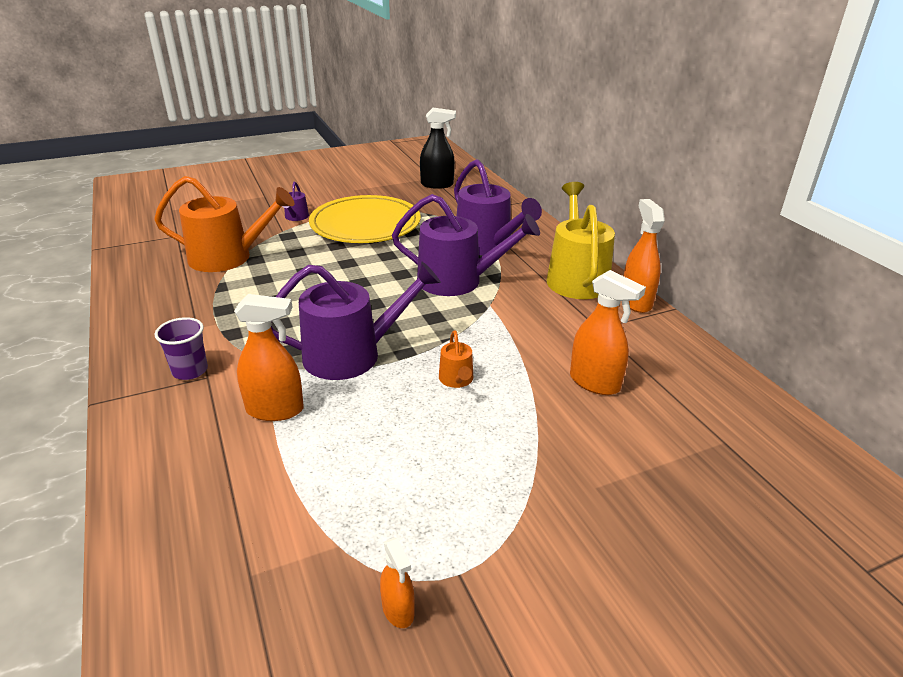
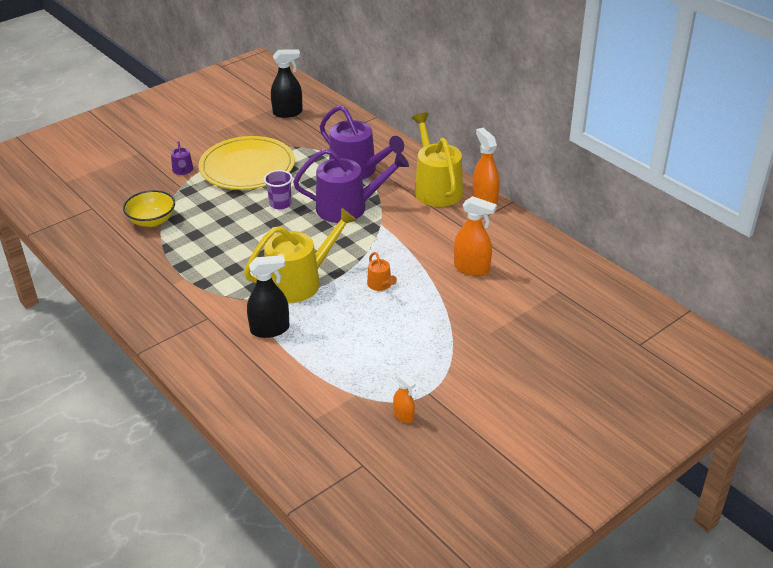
camera: 15 degrees left, 5 degrees up
(190, 371) = (192, 316): purple cup -> purple cup (280, 204)
(228, 257) = (152, 220): orange watering can -> yellow bowl
(275, 410) = (270, 329): orange spray bottle -> black spray bottle
(351, 354) = (299, 282): purple watering can -> yellow watering can

